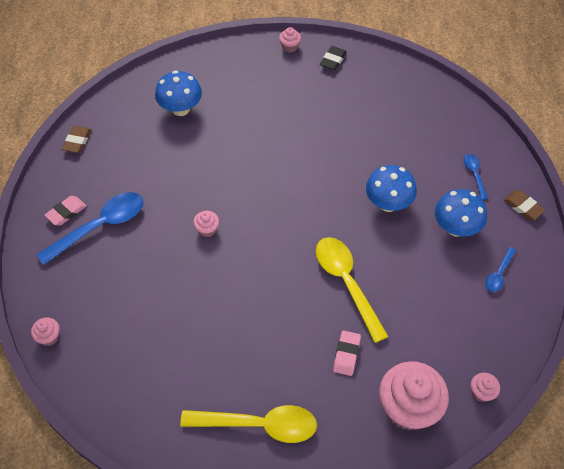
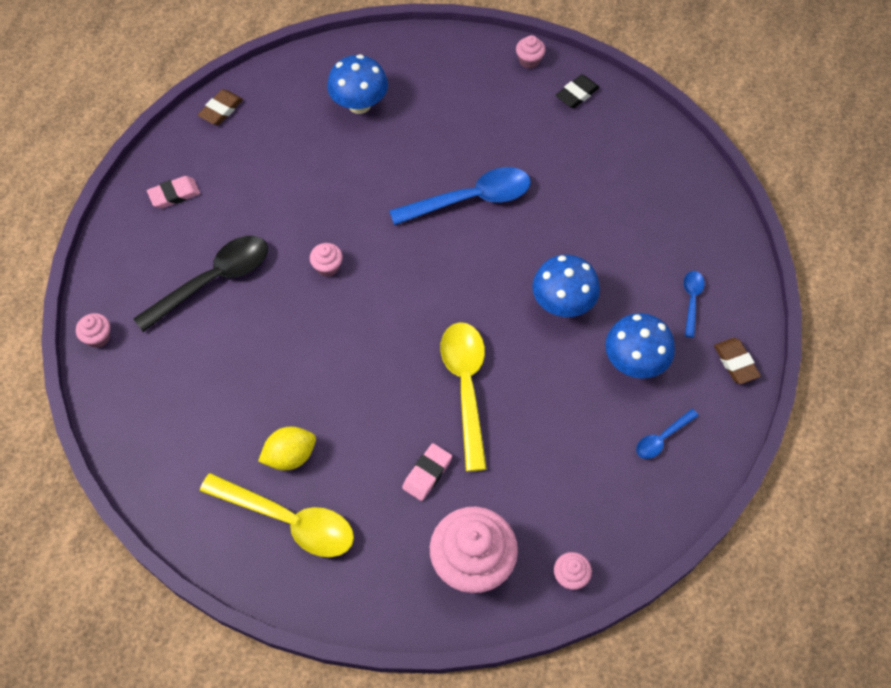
camera: 20 degrees right, 5 degrees up
(100, 227) = (205, 224): blue spoon -> blue spoon (470, 199)
(123, 266) = (213, 281): none -> black spoon
(239, 376) = (290, 456): none -> yellow lemon

